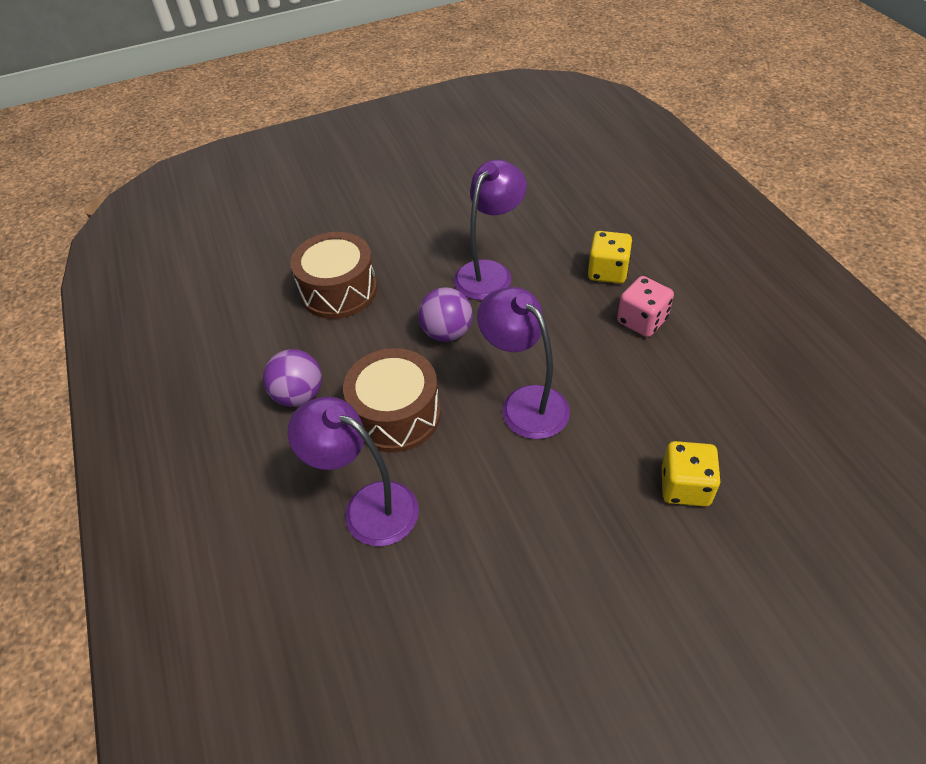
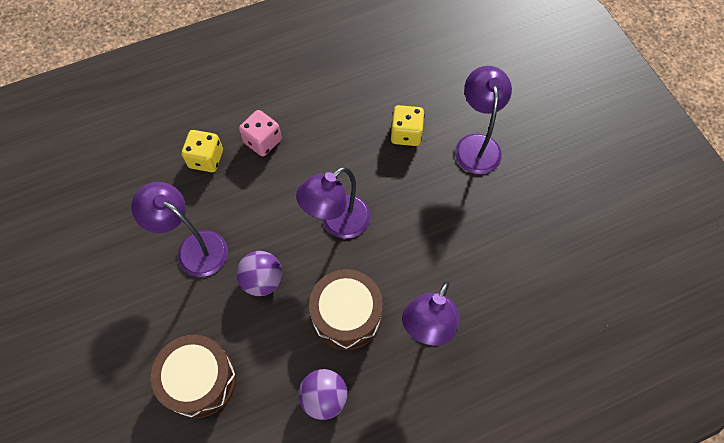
camera: 95 degrees left, 15 degrees up
(683, 594) = (476, 144): none -> purple lamp

